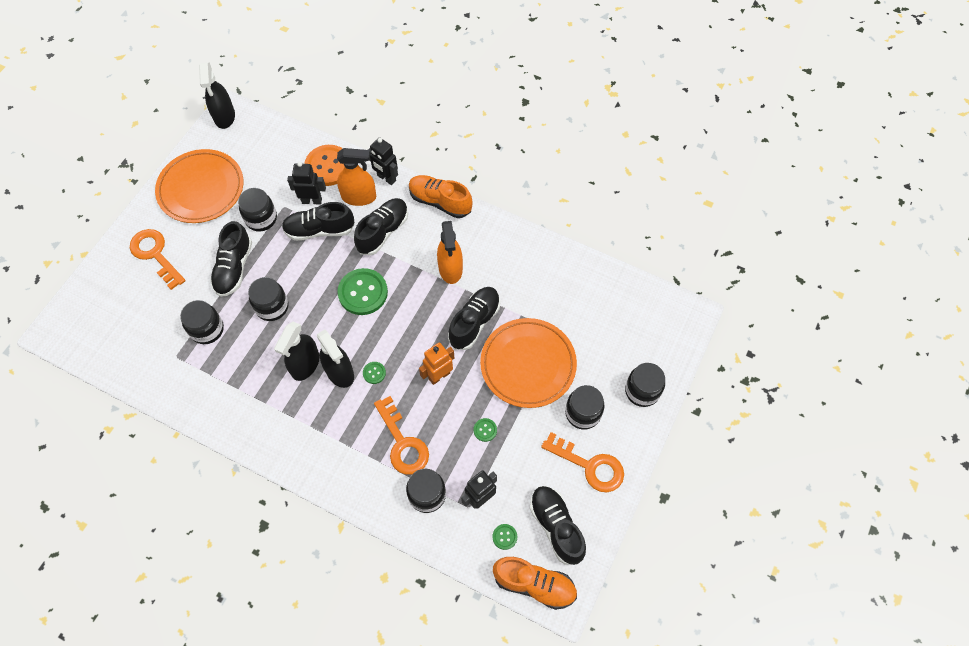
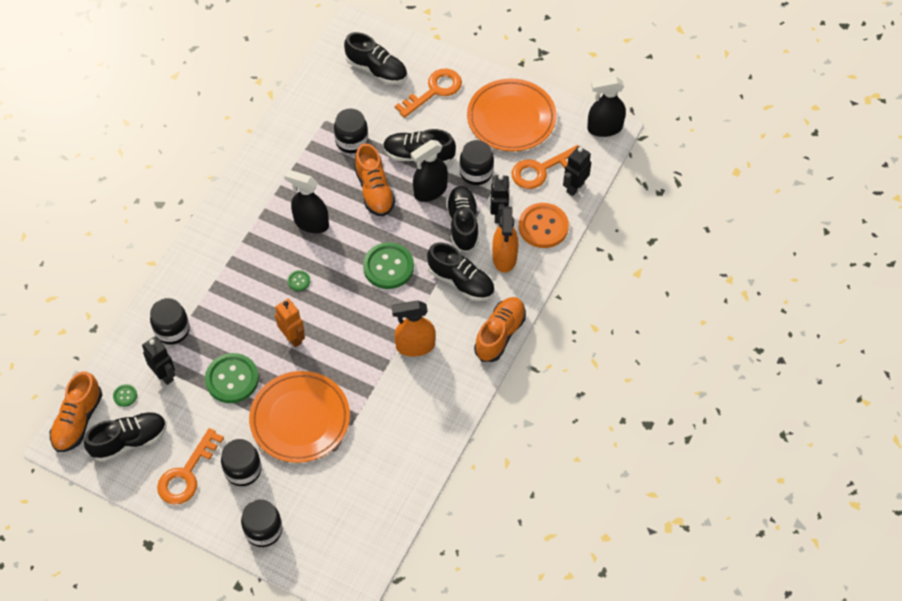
camera: 90 degrees right, 5 degrees down
(272, 307) = (374, 190): black jar -> orange shoe
(339, 372) = (301, 252): black spray bottle -> black spray bottle (430, 191)
(386, 178) = (529, 282): black robot -> black robot (575, 187)
(402, 442) = (225, 308): orange key -> orange key (541, 170)
(474, 322) = (351, 369): black shoe -> black shoe (376, 70)
(485, 430) = (232, 379): green button -> green button, size x2.25

